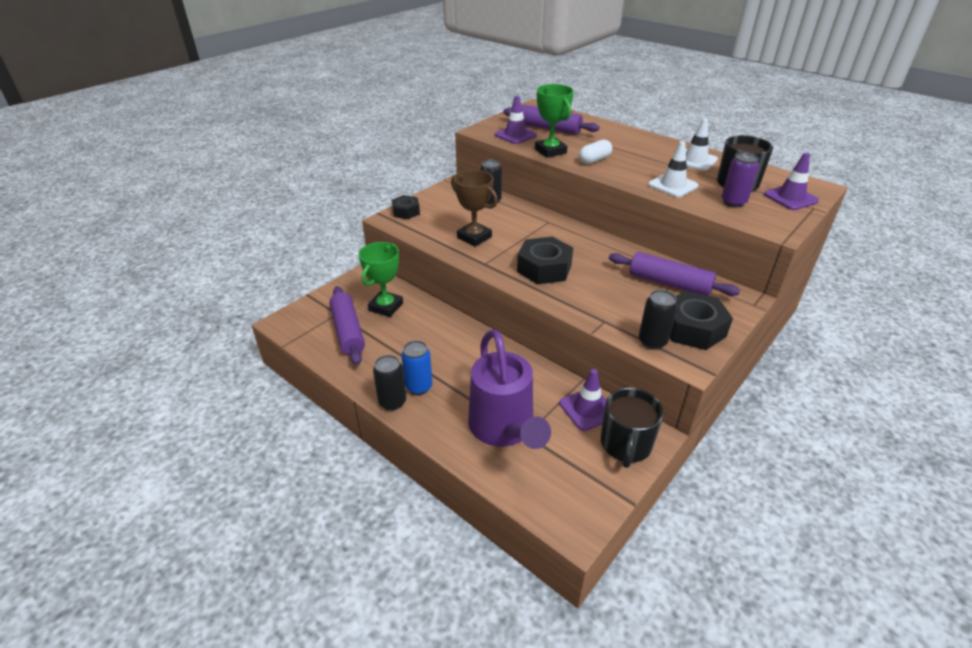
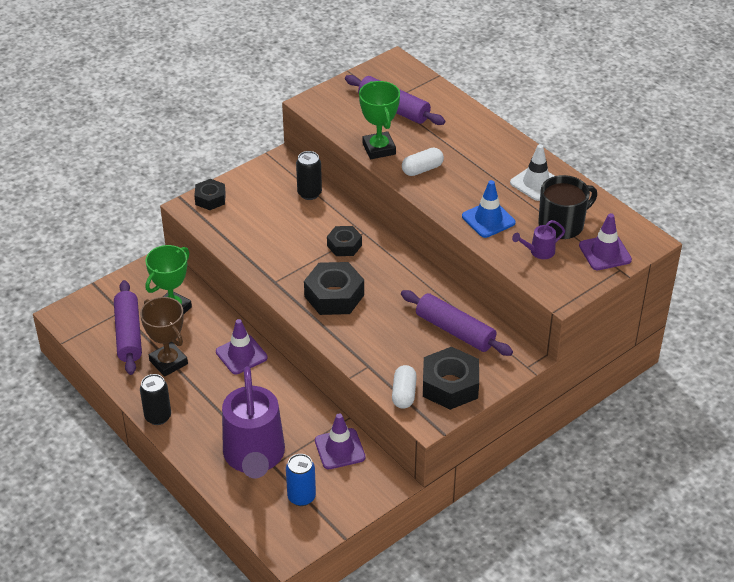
camera: 10 degrees right, 5 degrees up
(419, 387) = (186, 405): blue can -> blue can (301, 497)
(474, 237) = (274, 245): brown trophy -> brown trophy (168, 362)
(515, 135) = (349, 116): purple traffic cone -> purple traffic cone (241, 355)
(536, 232) = (344, 245): none -> black nut
(626, 444) = (360, 487): black mug -> none
(652, 341) = (404, 394): black can -> white capsule
(673, 185) = (488, 219): white traffic cone -> blue traffic cone
(733, 202) = (538, 252): purple can -> purple watering can

